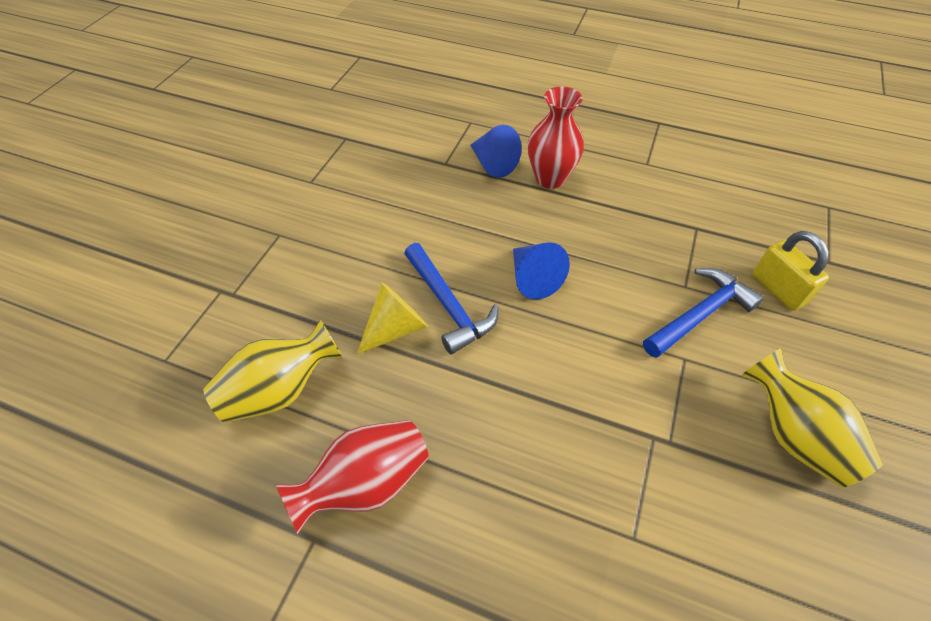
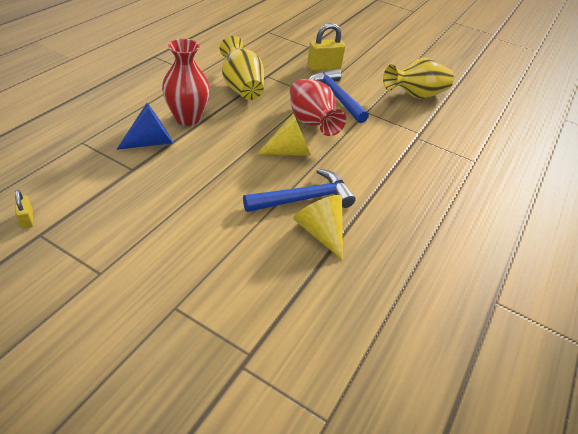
camera: 85 degrees left, 10 degrees down
(280, 390) = (373, 316): yellow vase -> yellow vase (241, 87)
(361, 126) = (27, 219): none -> yellow padlock
(366, 483) = (452, 268): red vase -> red vase (311, 123)
(533, 278) = (289, 151): blue cone -> yellow cone

